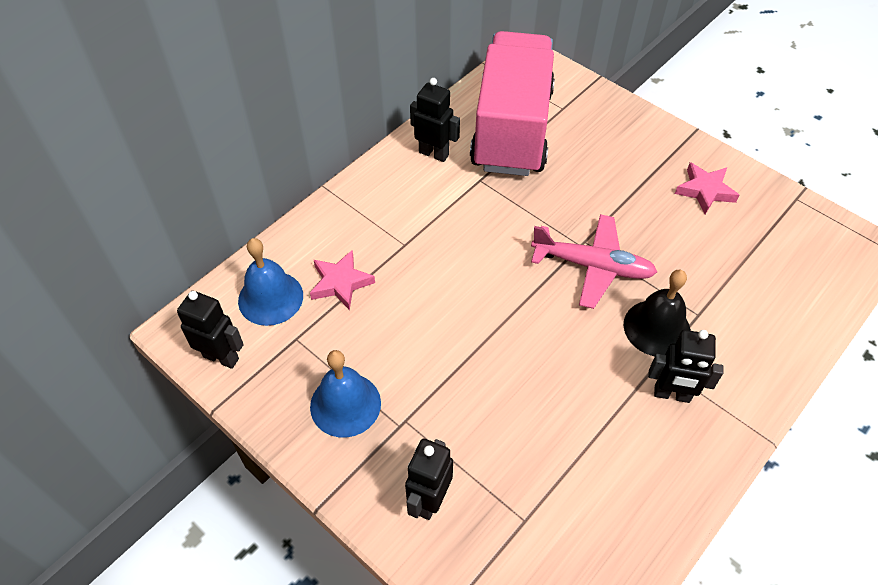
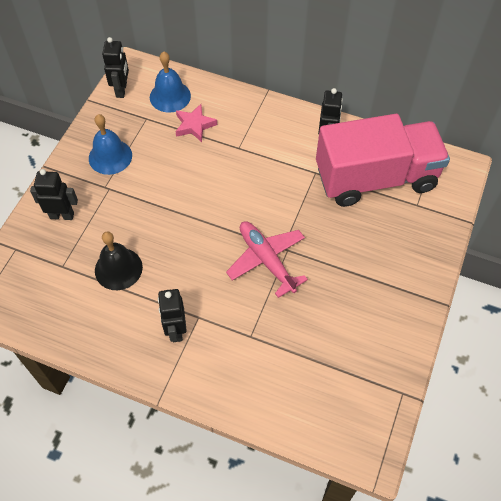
camera: 70 degrees right, 5 degrees up
(593, 266) = (266, 260): pink plane -> pink plane turned 150 degrees clockwise
(657, 328) = (228, 311): black bell -> black bell (118, 268)
(705, 191) = (377, 321): pink star -> none

